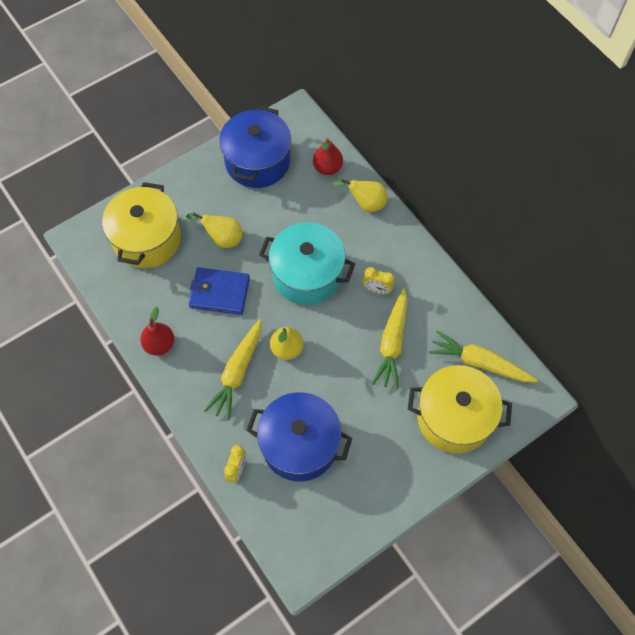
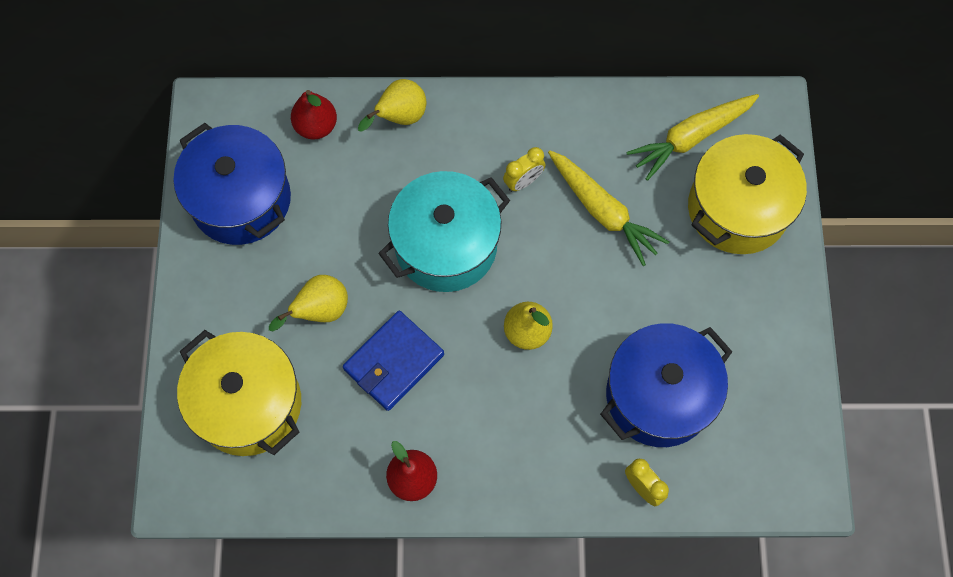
camera: 55 degrees left, 5 degrees up
(237, 372) = (517, 408): yellow carrot -> none

